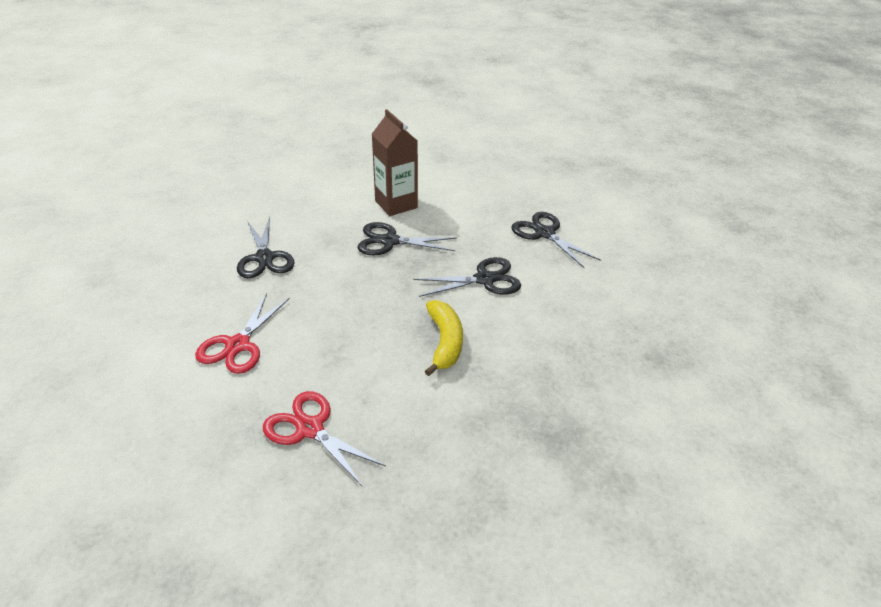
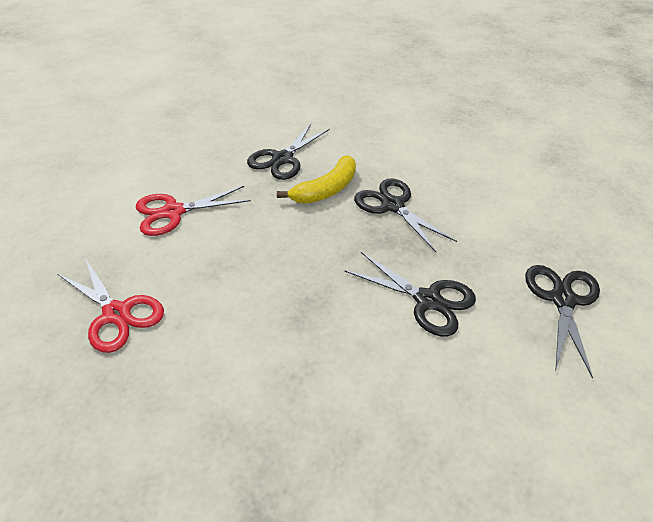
camera: 50 degrees right, 5 degrees up
(310, 429) = (117, 314): red scissors -> red scissors turned 135 degrees clockwise
(396, 204) = (445, 177): brown carton -> none
(445, 342) = (306, 330): yellow banana -> yellow banana (326, 190)

